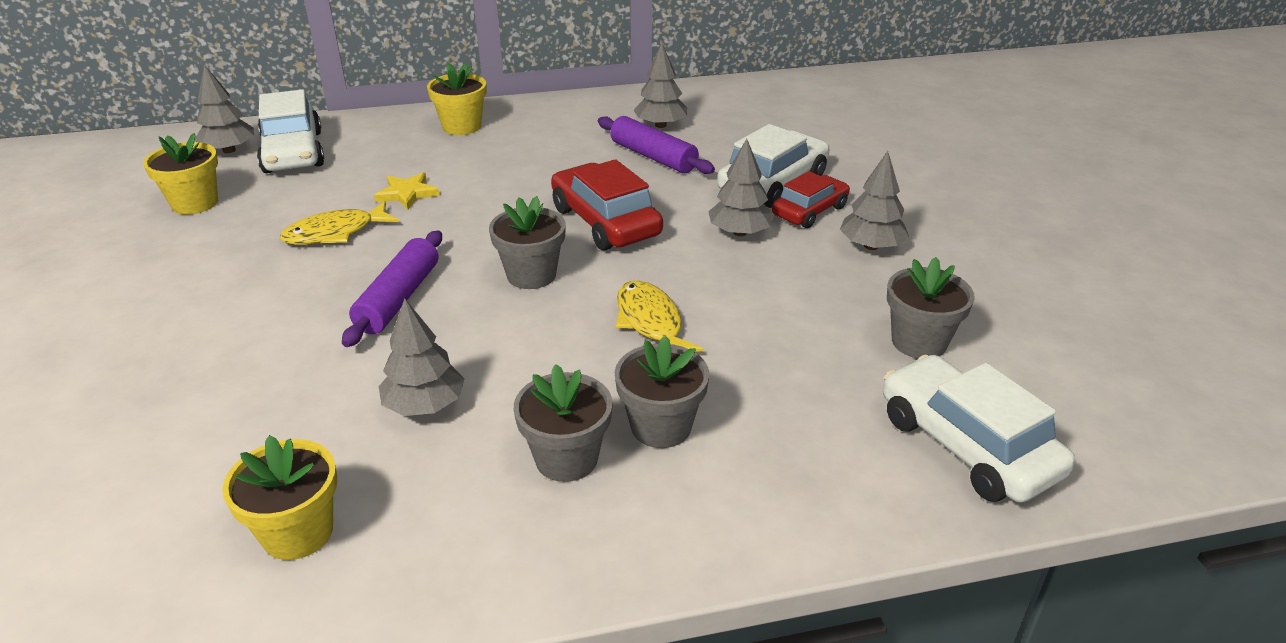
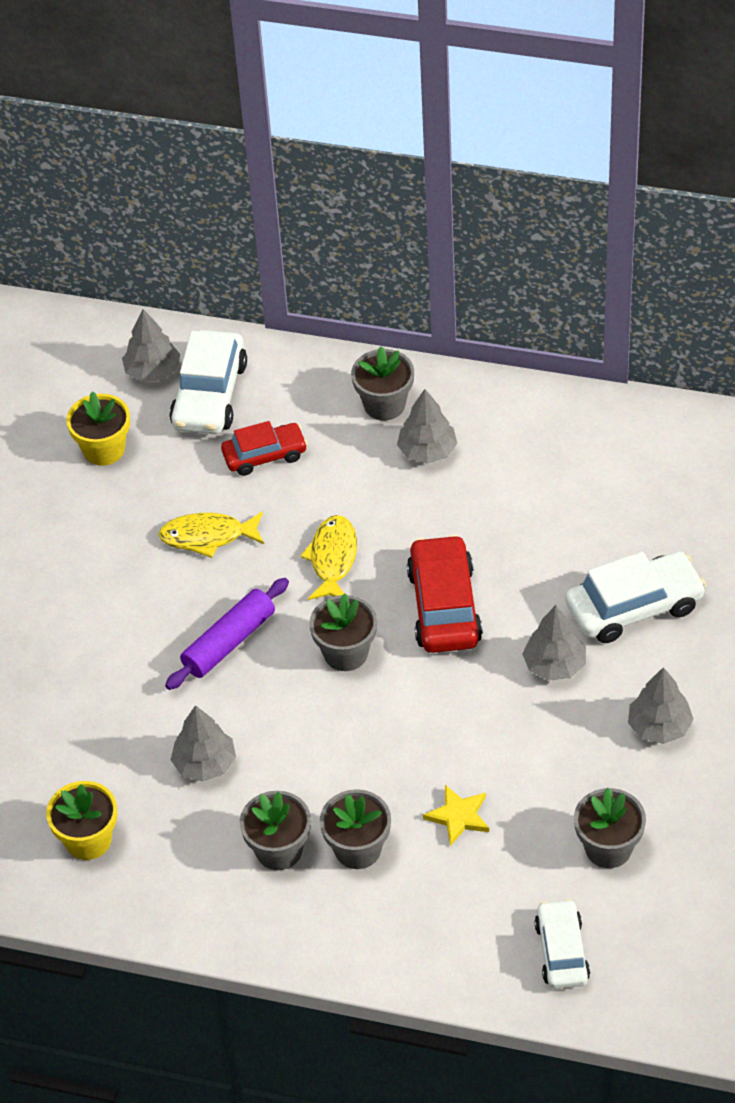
camera: 30 degrees right, 15 degrees up
(407, 193) = (289, 500): yellow star -> yellow star (458, 816)
(462, 126) = (384, 404): yellow flower pot -> grey flower pot
(650, 322) = (411, 744): yellow fish -> yellow fish (333, 559)
(653, 157) = (545, 523): purple rolling pin -> none
(660, 125) = (585, 471): grey tree -> grey tree (427, 451)
(809, 211) = (639, 660): red car -> red car (264, 455)
(966, 445) = (561, 951): white car -> white car, size x0.65

